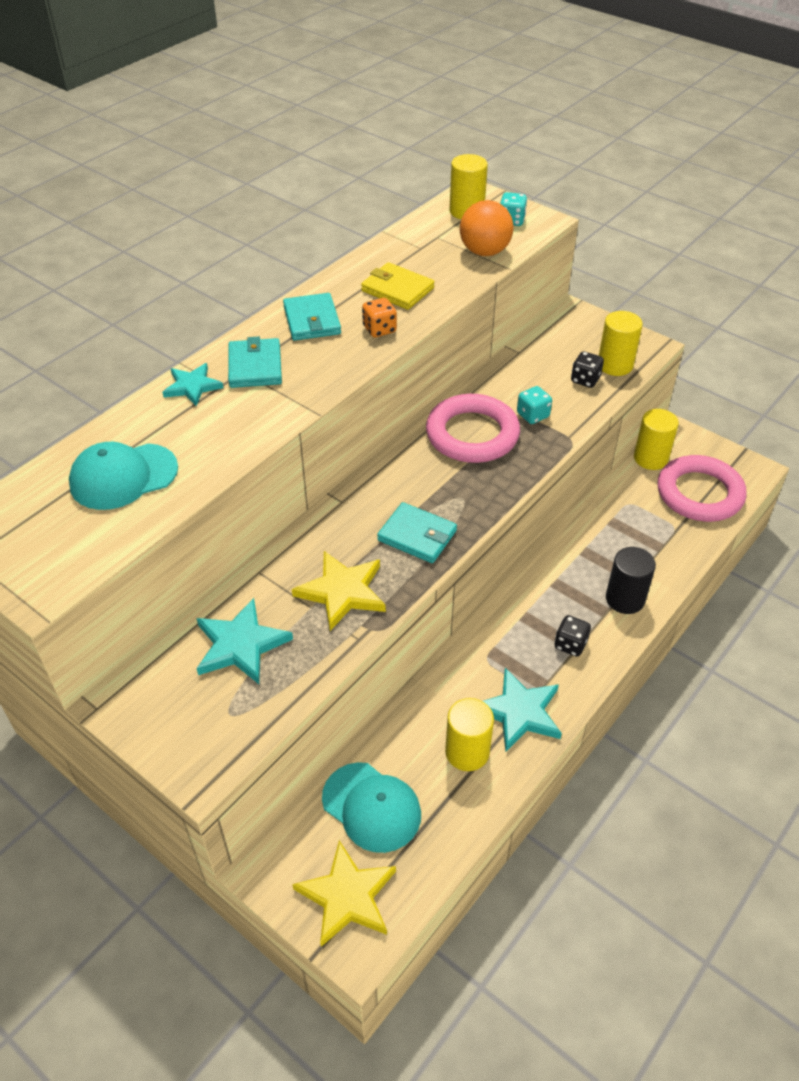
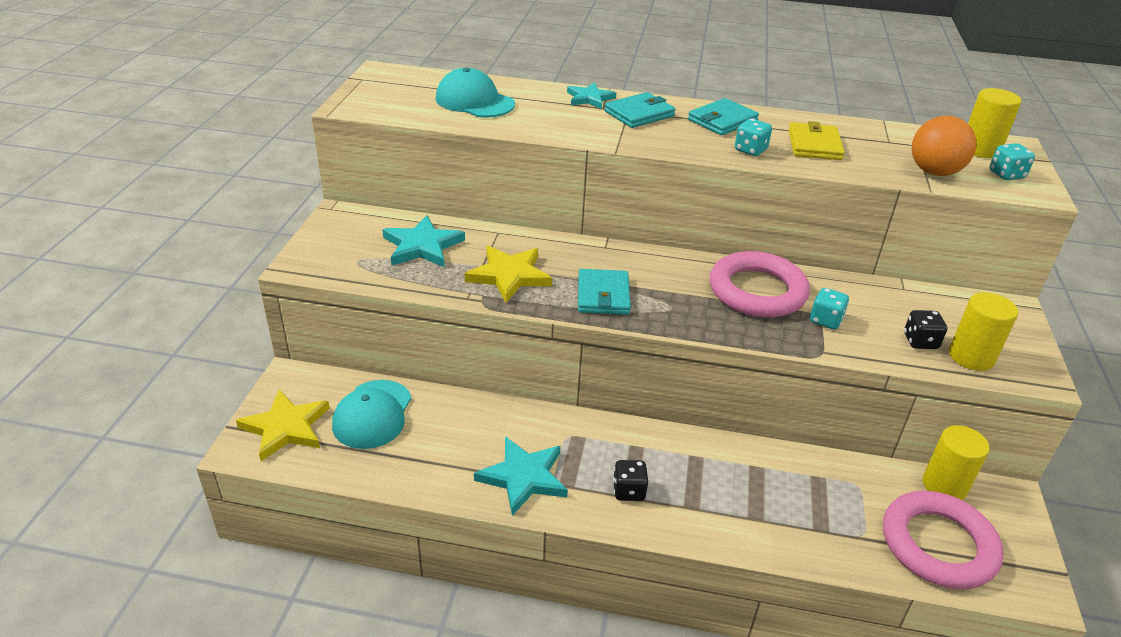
camera: 60 degrees right, 10 degrees down
(379, 329) = (750, 150): orange dice -> turquoise dice
(467, 752) = (458, 455): yellow cylinder -> none
(625, 599) = (722, 518): black cylinder -> none

